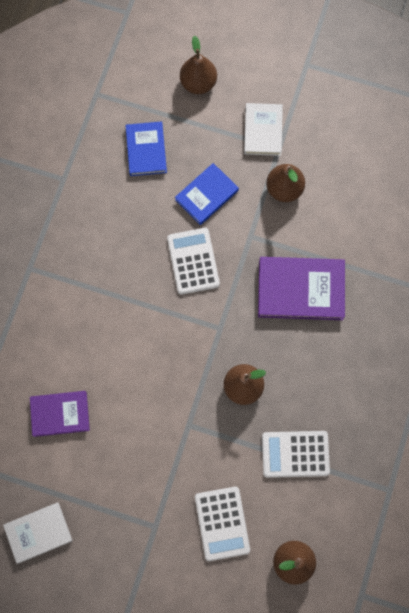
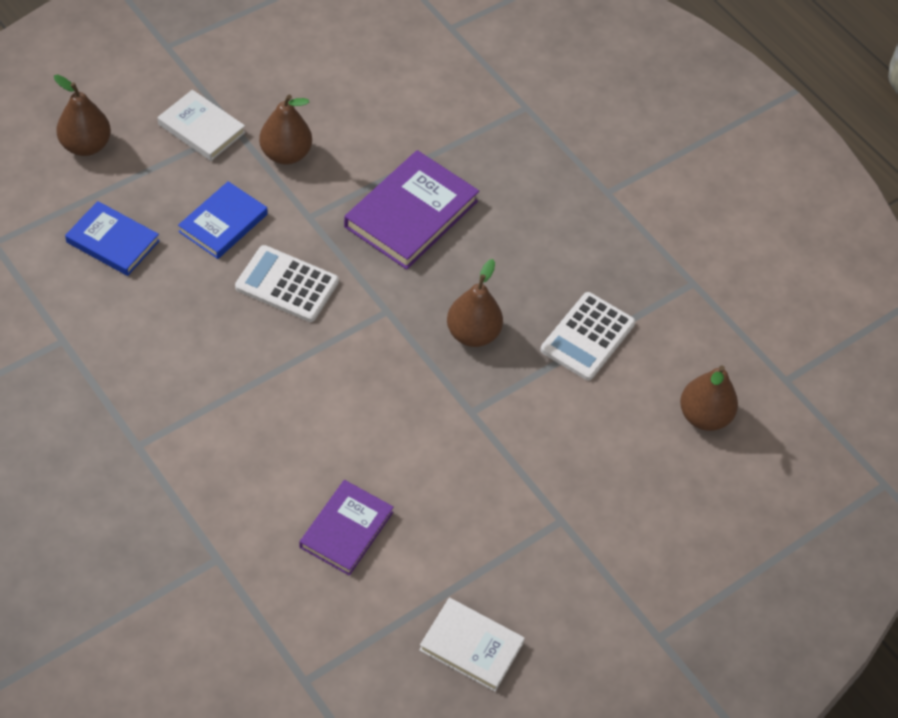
camera: 60 degrees left, 20 degrees down
(38, 533) = (471, 646): white book -> white book turned 75 degrees counterclockwise
(206, 195) = (223, 223): blue book -> blue book turned 45 degrees clockwise
(222, 523) = (610, 453): white calculator -> none

